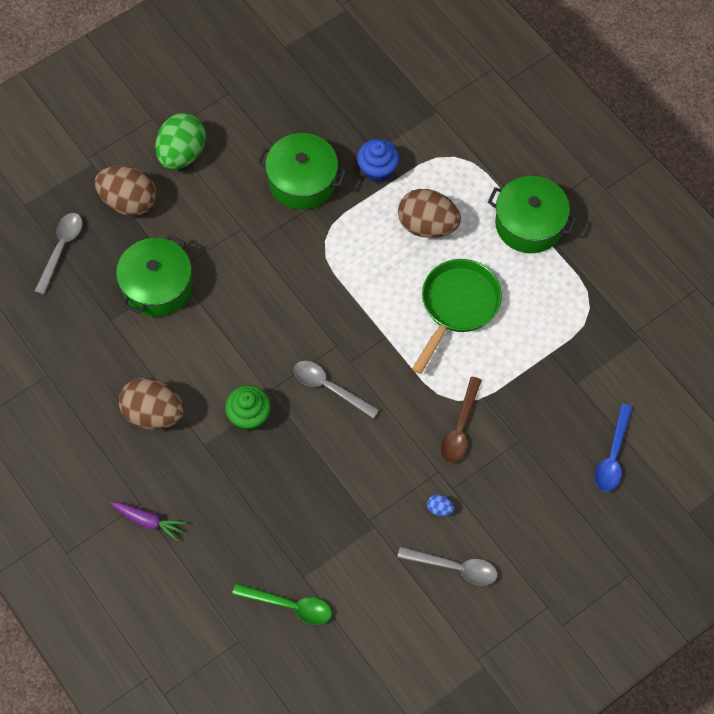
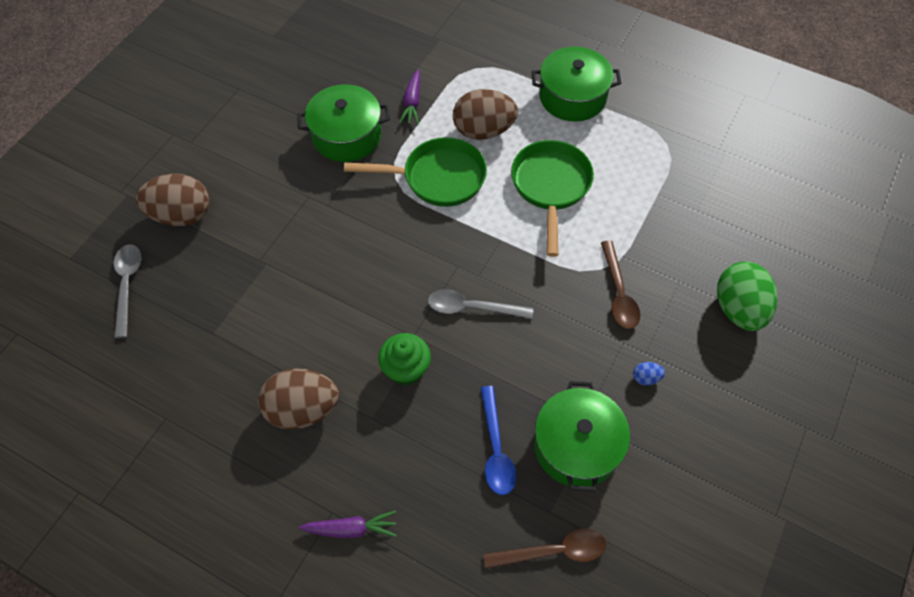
camera: 25 degrees left, 5 degrees down
(157, 286) = (247, 282): green pot -> green pot (577, 446)
(182, 154) = (217, 154): green egg -> green egg (738, 309)
(289, 605) = (553, 551): green spoon -> brown spoon
(362, 256) = (437, 178): none -> green pan
(377, 170) = (412, 102): blue cupcake -> purple carrot
(454, 567) = (695, 430): grey spoon -> none
(613, 456) = (770, 259): blue spoon -> blue spoon (496, 449)

